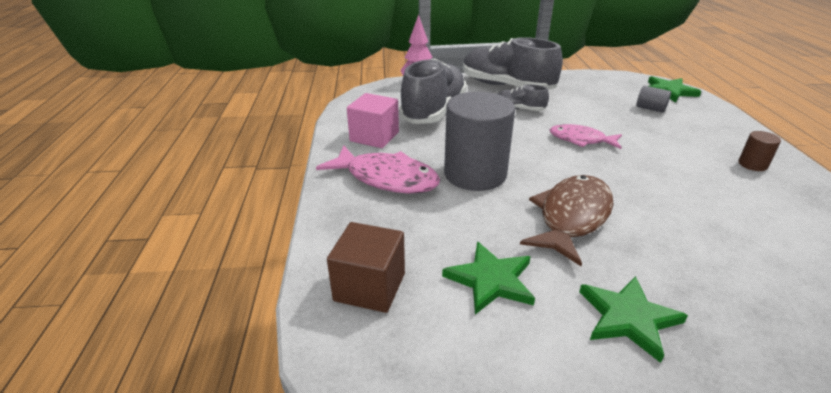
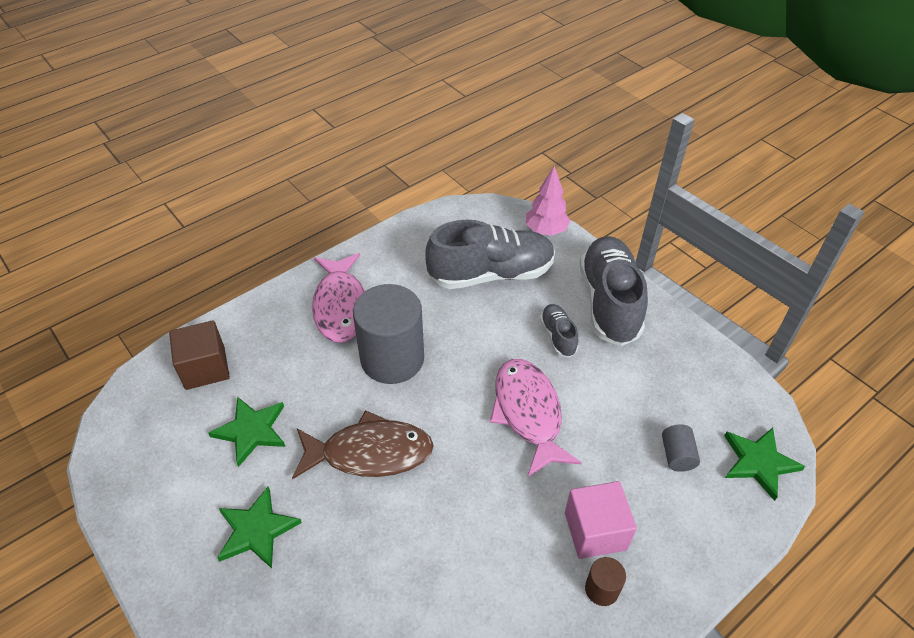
camera: 55 degrees right, 15 degrees up
(374, 137) = (403, 261): pink cube -> pink cube (595, 531)
(581, 140) = (528, 413): pink fish -> pink fish, size x1.57

